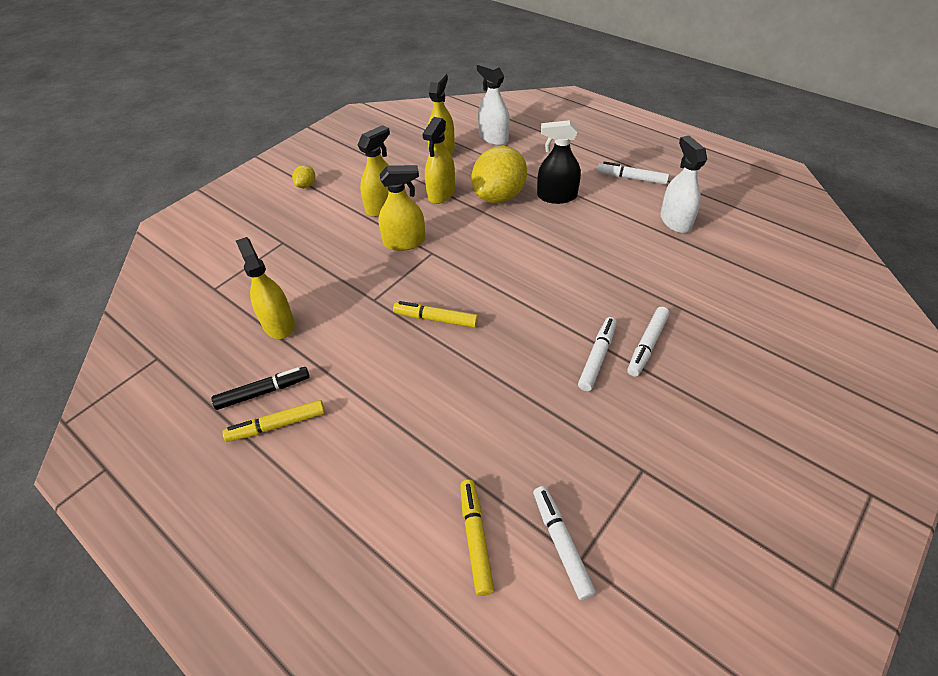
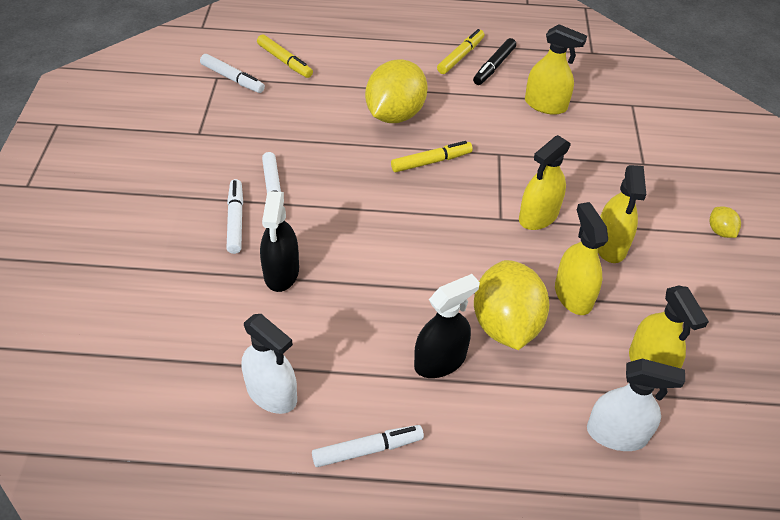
camera: 140 degrees right, 0 degrees up
(419, 384) = (395, 114): none -> yellow lemon
(629, 286) = (281, 272): none -> black spray bottle

